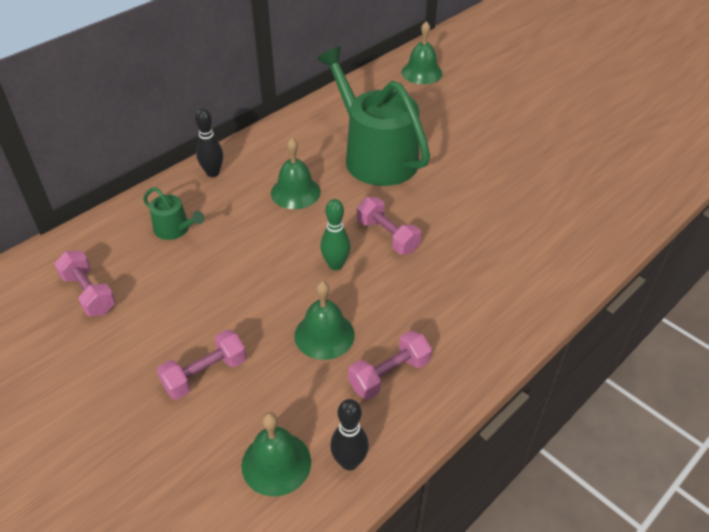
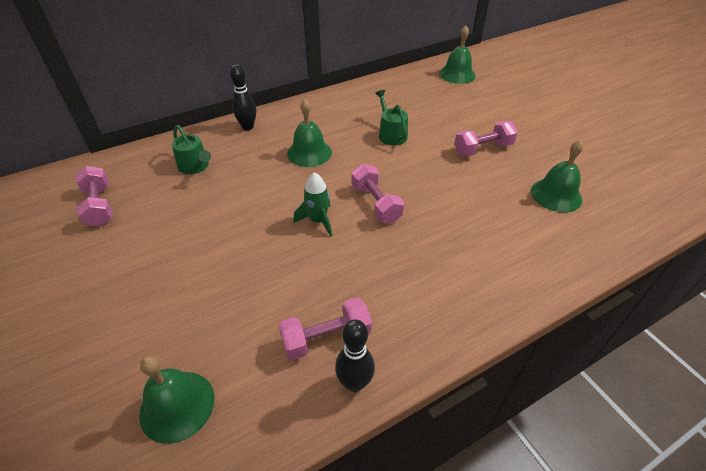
camera: 15 degrees right, 0 degrees up
(205, 374) = (156, 298): pink dumbbell -> pink dumbbell (483, 149)
(324, 335) = (280, 284): green bell -> green bell (556, 195)
(335, 265) = (318, 221): green bowling pin -> green rocket
(349, 462) = (248, 424): black bowling pin -> black bowling pin (354, 383)
(375, 156) = (391, 134): green watering can -> green watering can, size x0.43

